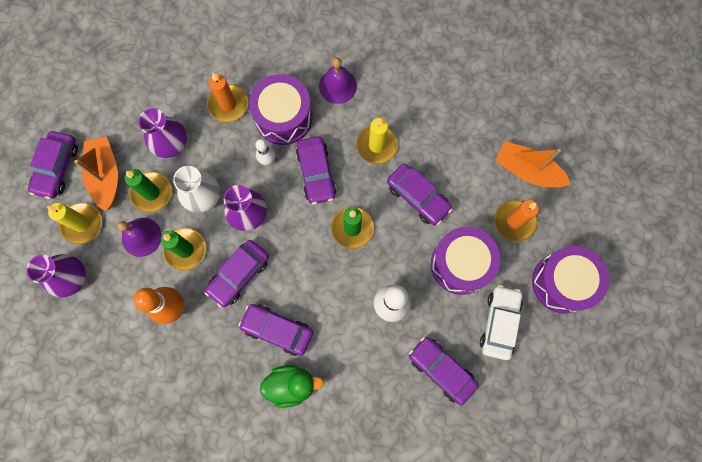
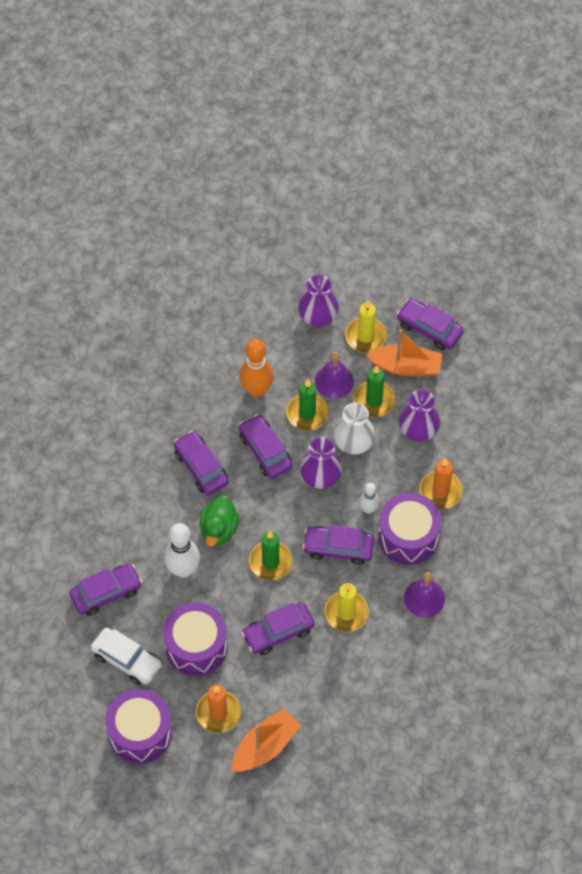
camera: 110 degrees right, 15 degrees down
(277, 330) = (201, 467): purple car -> purple car turned 75 degrees counterclockwise
(291, 385) = (147, 464): green duck -> green duck (219, 530)

